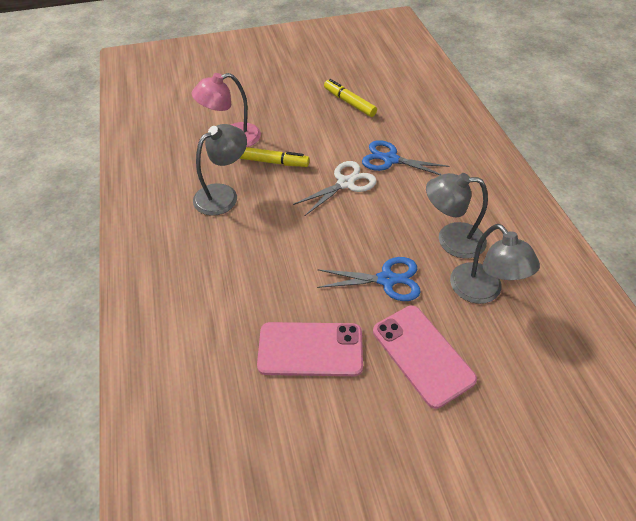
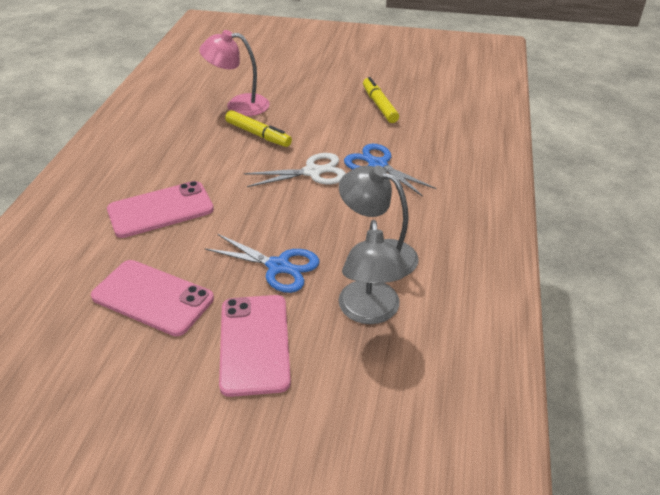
camera: 25 degrees right, 10 degrees down
(223, 195) = (189, 148): grey lamp -> none
(248, 264) = (160, 210): none -> pink phone

